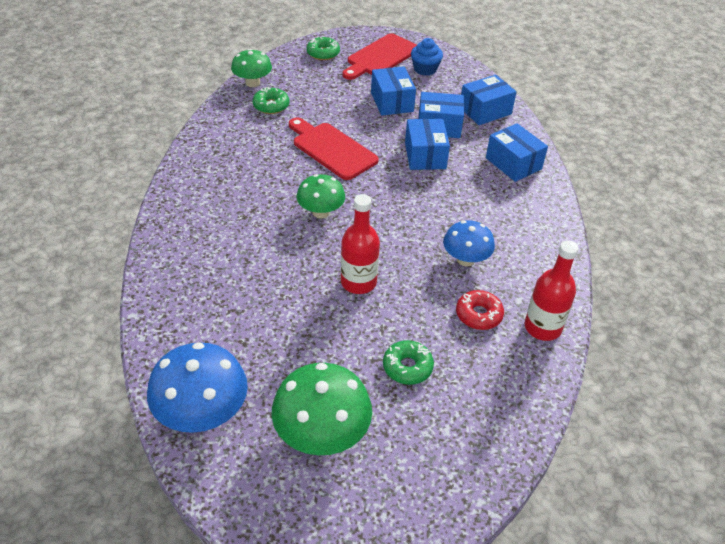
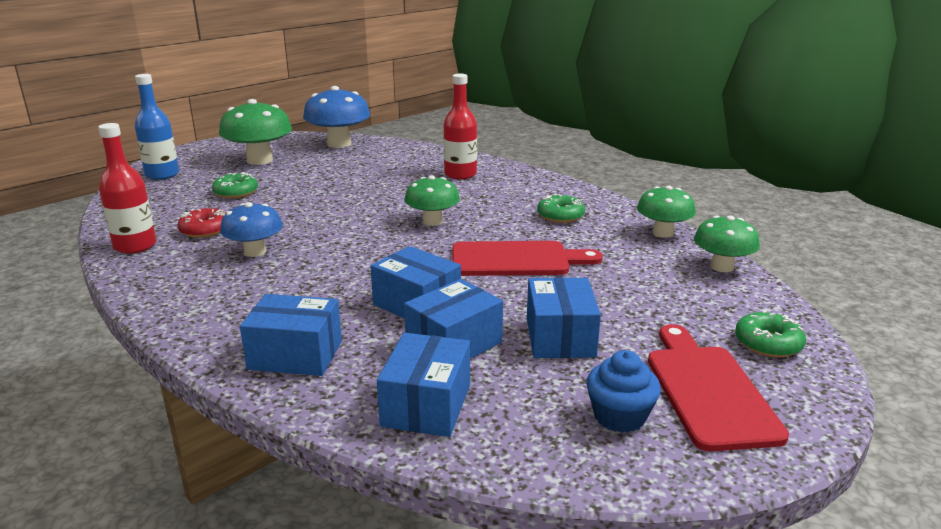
camera: 135 degrees right, 20 degrees down
(224, 114) = (663, 233): none -> green mushroom
(271, 106) = (652, 260): green donut -> green donut (560, 216)
(358, 282) = (331, 206): red bottle -> red bottle (460, 174)
(392, 102) = (560, 337): blue box -> blue box turned 60 degrees clockwise
(445, 476) = (162, 175): none -> blue bottle

